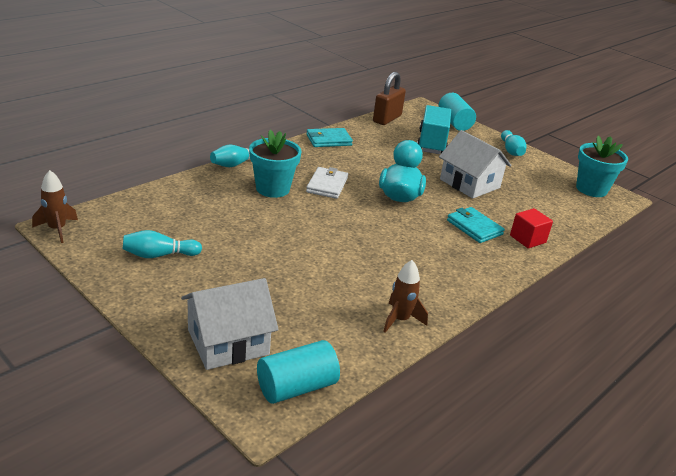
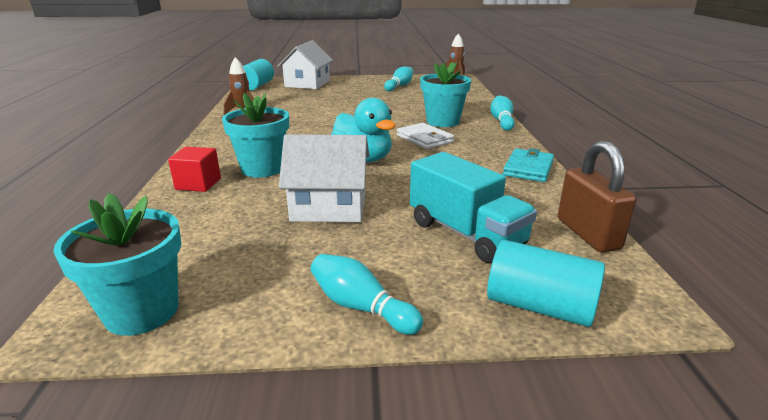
camera: 135 degrees right, 5 degrees down
(474, 227) = (262, 169): turquoise wallet -> turquoise flower pot

